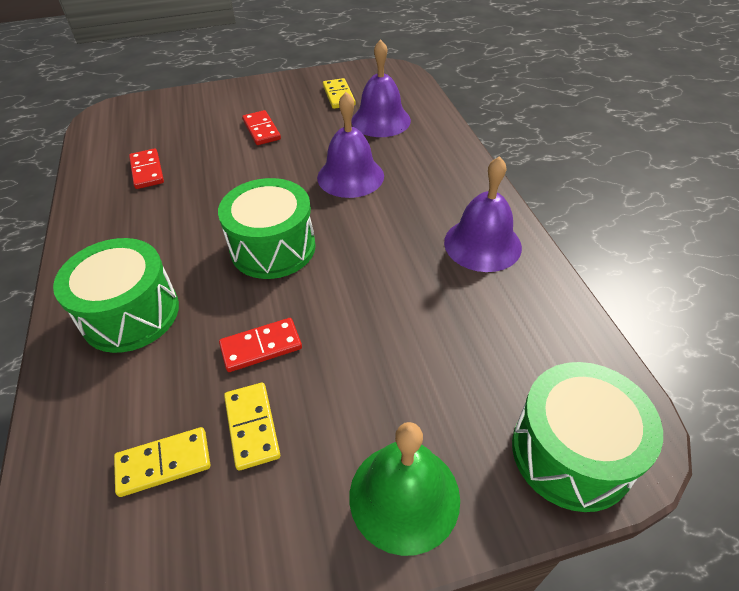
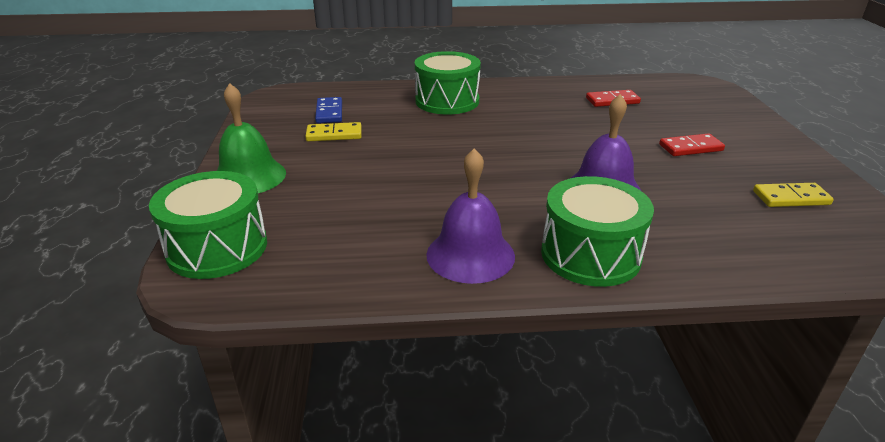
camera: 100 degrees right, 15 degrees down
(164, 463) = (329, 112): yellow domino -> blue domino
(261, 347) = (395, 139): red domino -> none
(273, 248) = (498, 146): green drum -> green drum (590, 254)
(381, 120) = (733, 222): purple bell -> none

